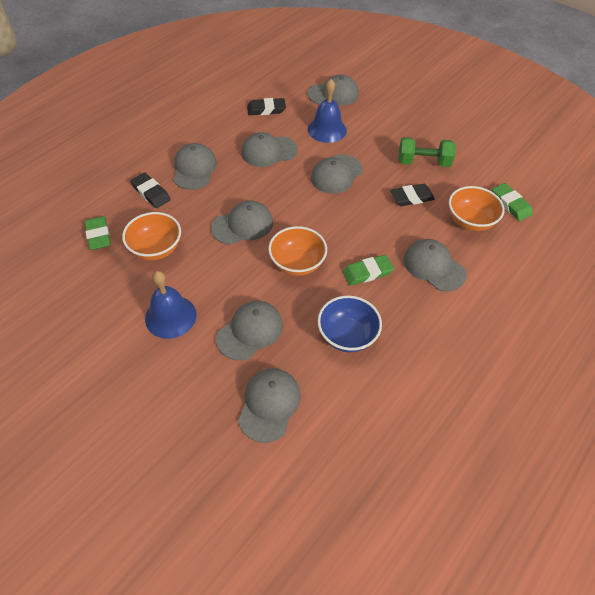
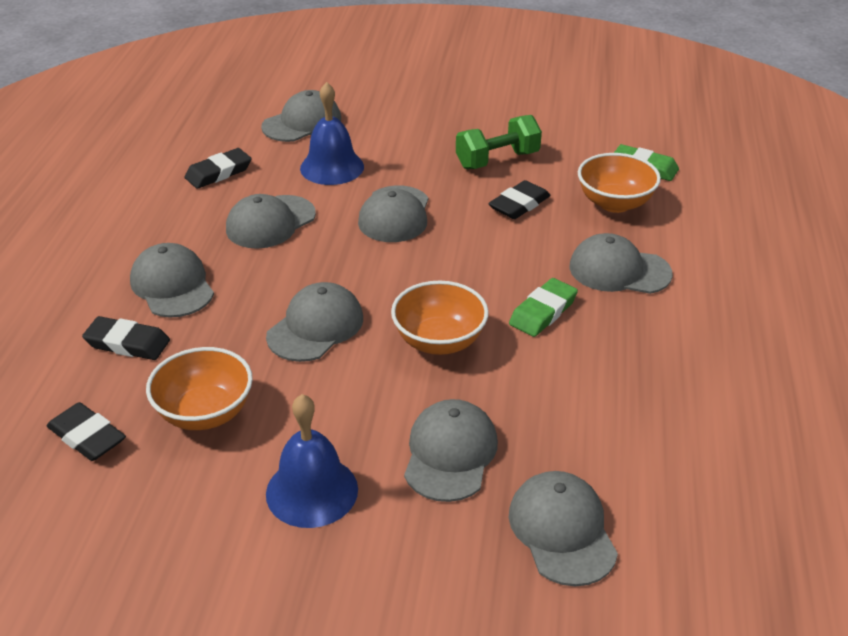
camera: 30 degrees left, 15 degrees down
(98, 235) = (87, 436): green eraser -> black eraser
(347, 335) = (586, 396): blue bowl -> none

